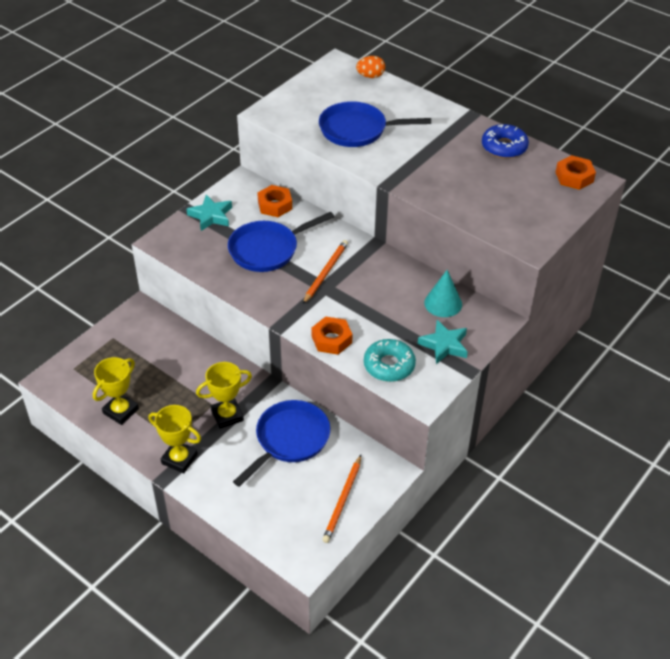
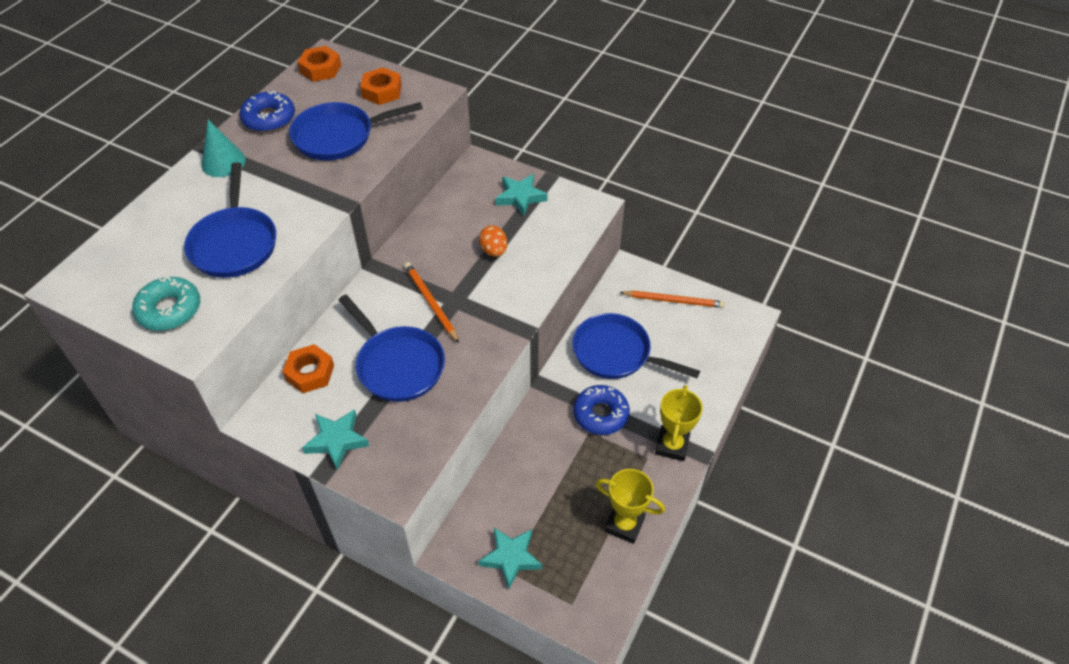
camera: 100 degrees left, 5 degrees up
(122, 340) = (511, 557): none -> turquoise star
(227, 415) = (600, 414): yellow trophy -> blue donut
(325, 272) = (430, 302): orange pencil -> orange pencil turned 45 degrees clockwise
(331, 339) = (534, 282): orange nut -> orange nut (382, 91)
(370, 76) = (107, 245): orange egg -> orange egg (493, 251)
(389, 365) = (558, 234): turquoise donut -> turquoise donut (169, 310)
(443, 303) = (462, 203): turquoise cone -> turquoise cone (223, 162)
(474, 184) = (339, 136): none -> blue pan

